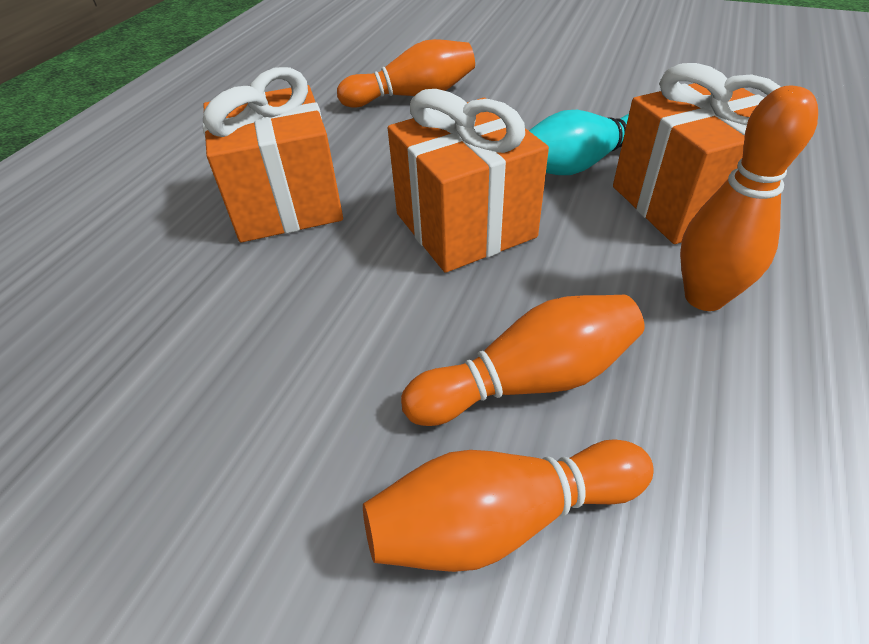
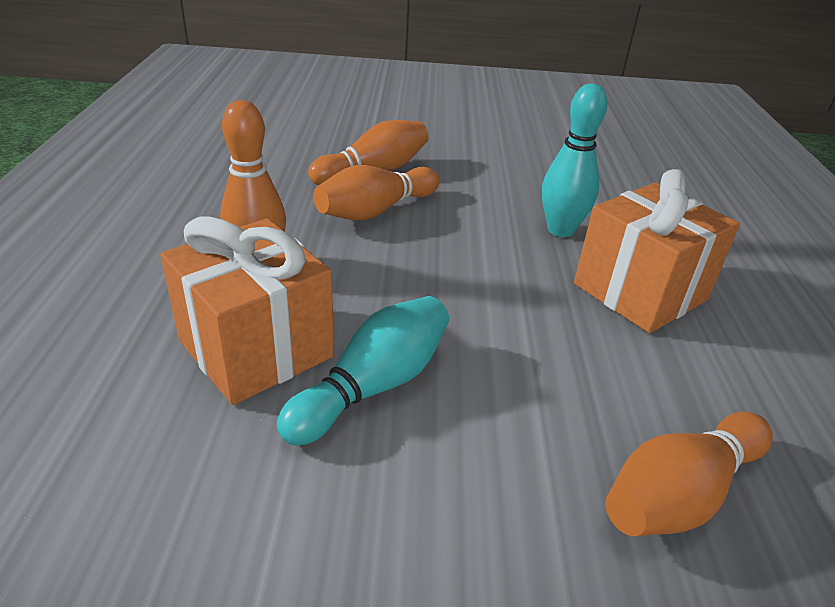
camera: 155 degrees right, 10 degrees down
(280, 295) = (560, 230): none -> turquoise bowling pin
(465, 225) = (465, 294): orange gift -> none

